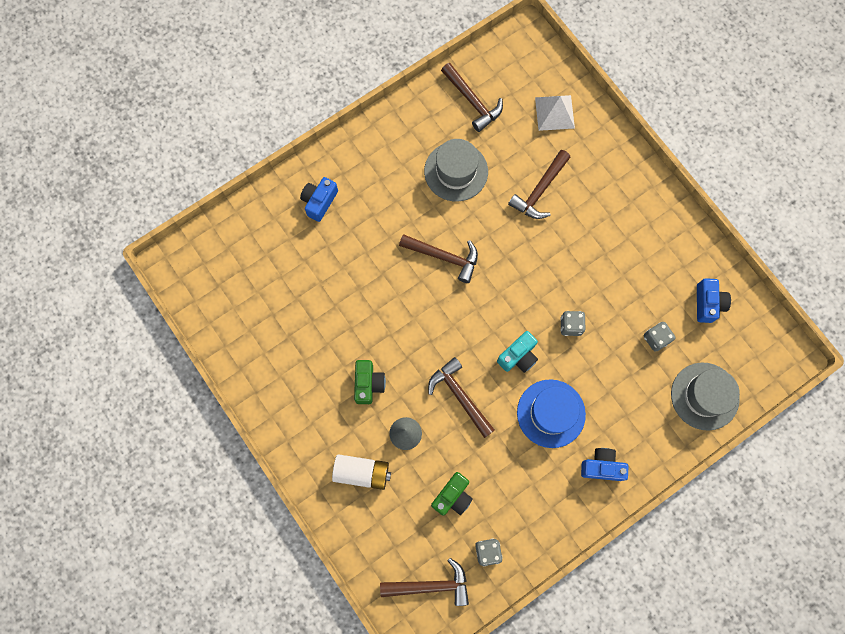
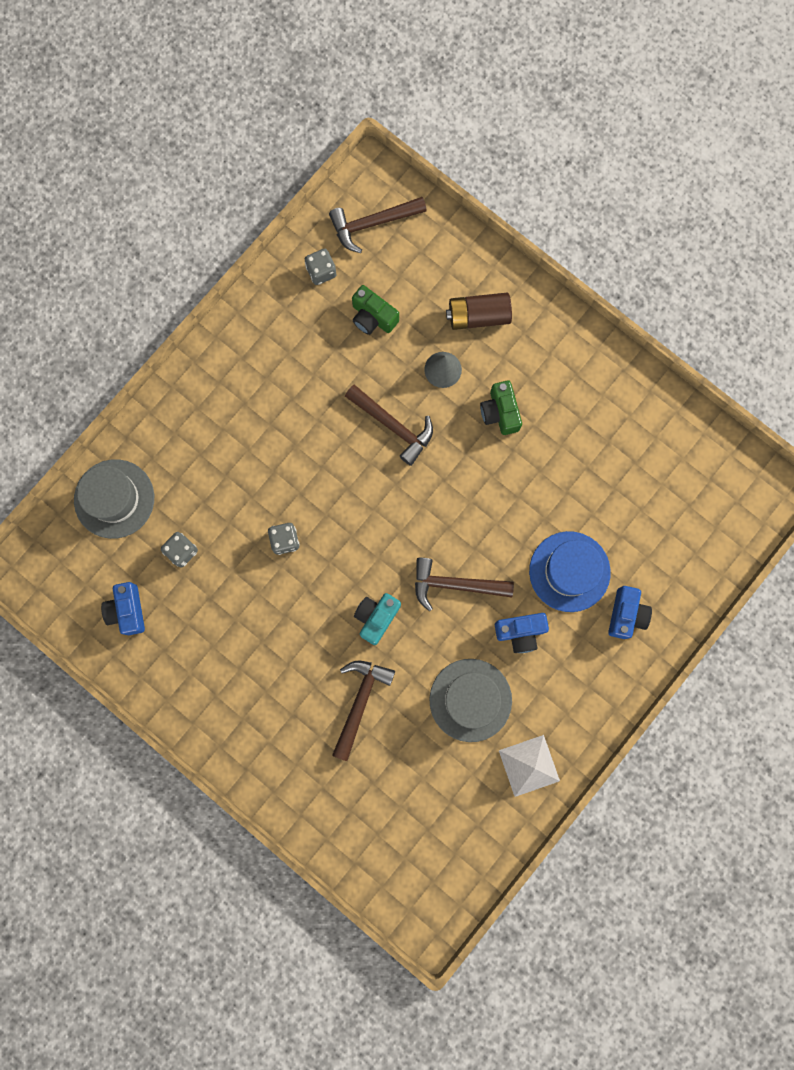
camera: 165 degrees right, 5 degrees up
(362, 472) = (478, 316): white battery -> brown battery
(452, 496) = (373, 317): green camera -> green camera turned 75 degrees counterclockwise
(472, 101) = (475, 804): brown hammer -> none
(518, 356) = (338, 488): turquoise camera -> turquoise camera (376, 617)
(551, 413) = (286, 433): blue hat -> blue hat (569, 571)
(554, 112) = (365, 817): white pyramid -> white pyramid (529, 765)
(602, 466) = (216, 390): blue camera -> blue camera (520, 632)

